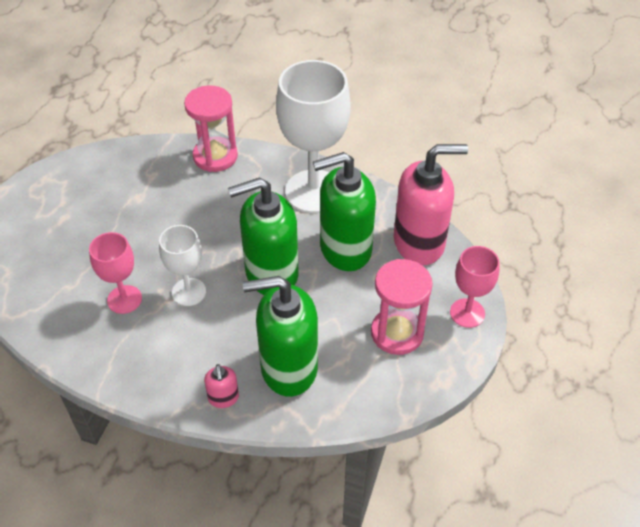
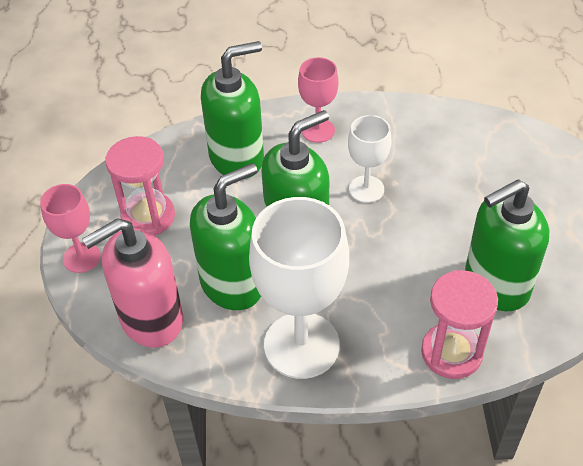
camera: 160 degrees right, 0 degrees up
(124, 299) = (420, 164): pink goblet -> pink goblet (318, 130)
(149, 186) = (496, 284): none -> green soap dispenser
(223, 398) = (279, 121): pink soap dispenser -> none

